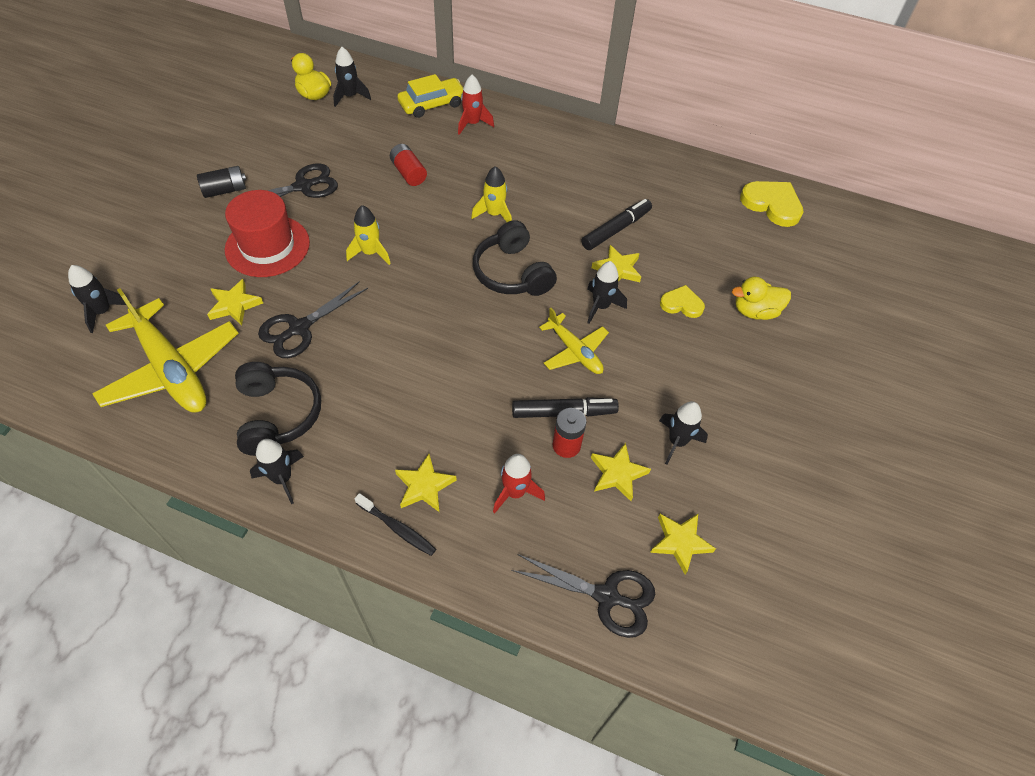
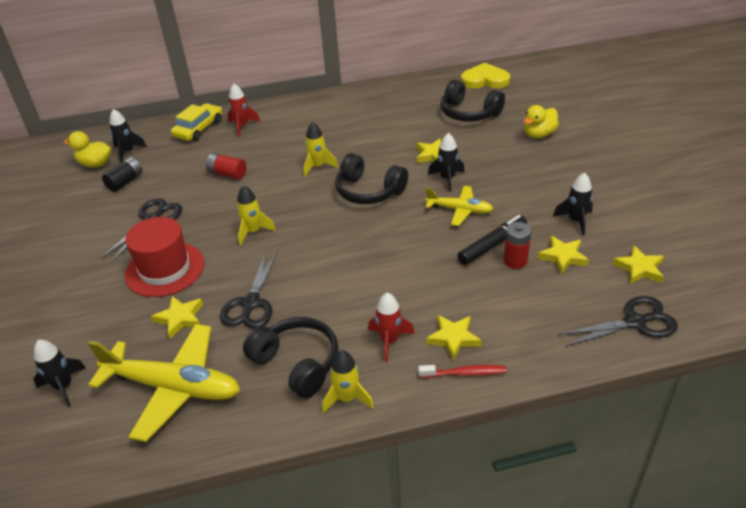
camera: 30 degrees left, 15 degrees down
(225, 190) = (86, 254): black battery -> black battery (125, 182)
(282, 478) = (347, 398): black rocket -> yellow rocket
(397, 528) = (464, 373): black toothbrush -> red toothbrush
(515, 492) = (515, 304): red rocket -> red rocket (389, 341)
(616, 229) = (408, 136): black marker -> none
(681, 304) = (493, 152): yellow heart -> none
(708, 238) = (469, 113): none -> black headphones

